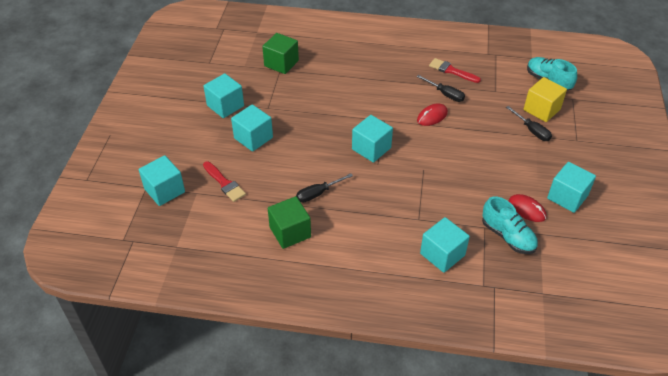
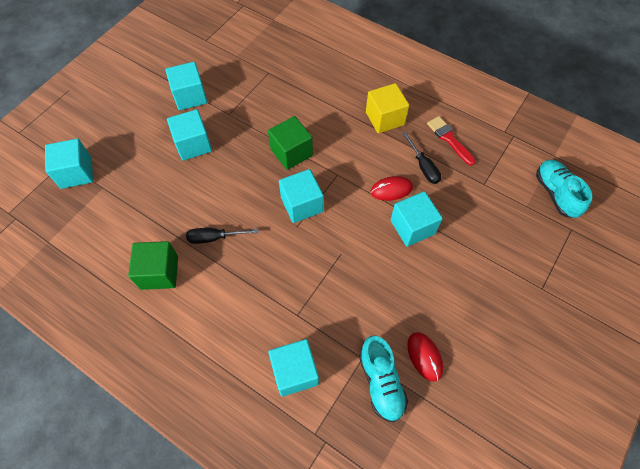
camera: 25 degrees right, 15 degrees up
(224, 183) = (134, 187): red brush -> none
(281, 63) = (274, 65): green cube -> green cube (291, 152)
(532, 131) = (495, 253): black screwdriver -> none
(541, 109) = (524, 230): yellow cube -> yellow cube (385, 118)
(567, 197) = (483, 361): turquoise cube -> turquoise cube (412, 227)

